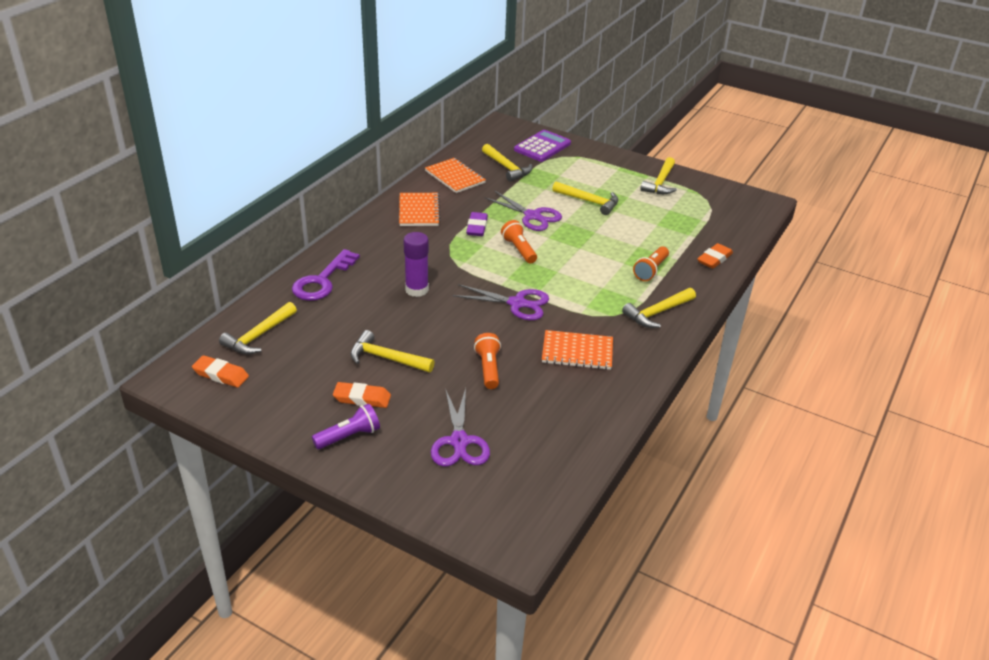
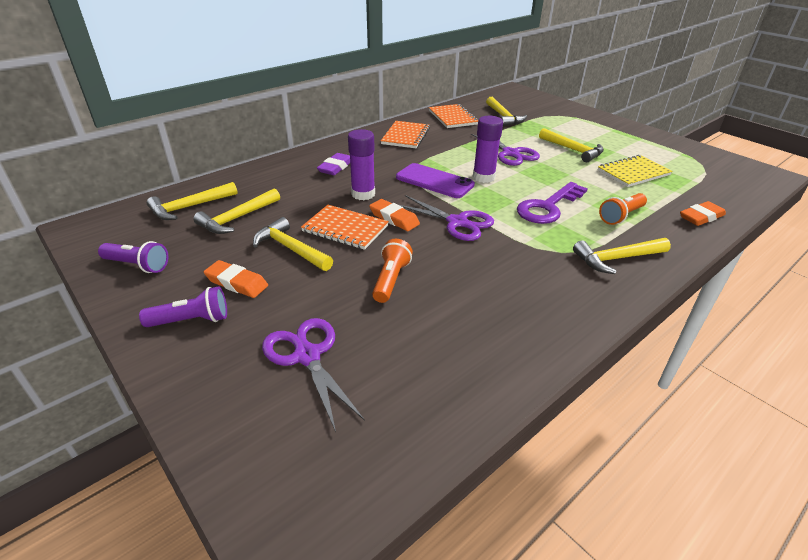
camera: 20 degrees right, 0 degrees up
(221, 375) = (126, 233): orange eraser -> orange eraser (394, 218)
(260, 402) = (137, 265): none -> purple flashlight
(322, 281) = (282, 174): purple key -> purple key (548, 207)
(459, 441) = (307, 356): purple scissors -> purple scissors turned 135 degrees clockwise
(475, 262) = (434, 181): none -> purple phone
(477, 227) = (452, 154): purple eraser -> purple eraser (336, 167)
(519, 250) = (483, 177): orange flashlight -> purple glue stick
(542, 147) = (543, 107): purple calculator -> none
(577, 352) = (502, 282): orange notebook -> orange notebook (345, 229)
(650, 220) = (633, 173): none -> yellow notebook
(660, 183) = (653, 145): yellow hammer -> yellow hammer (237, 218)

